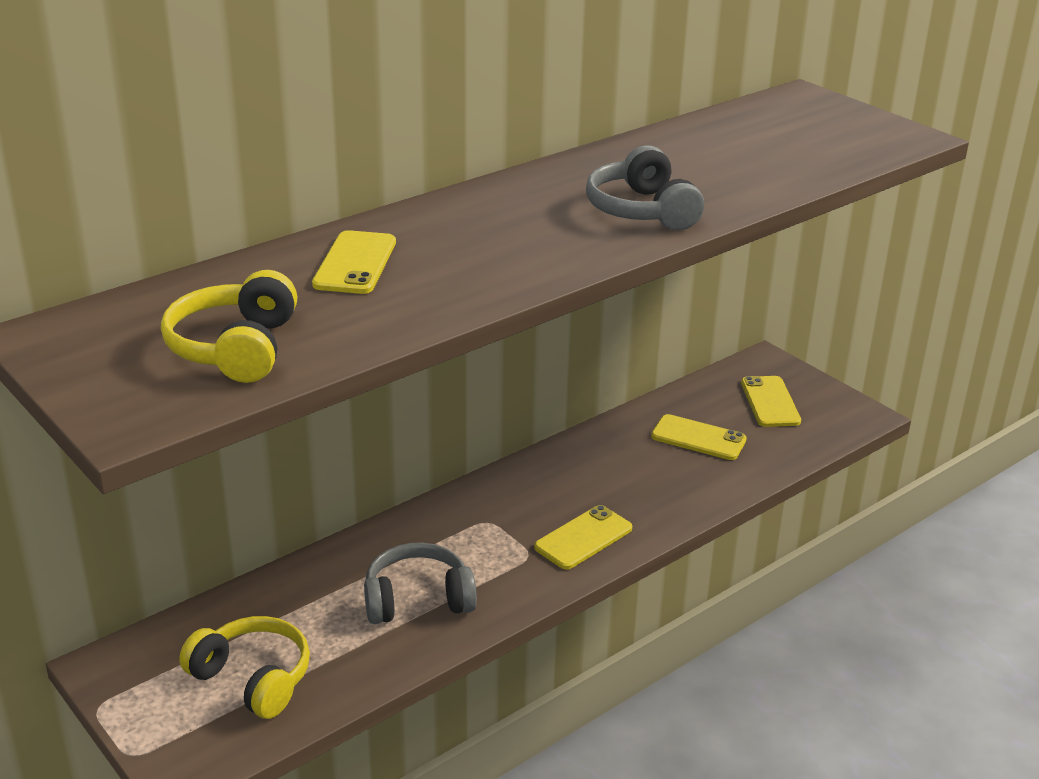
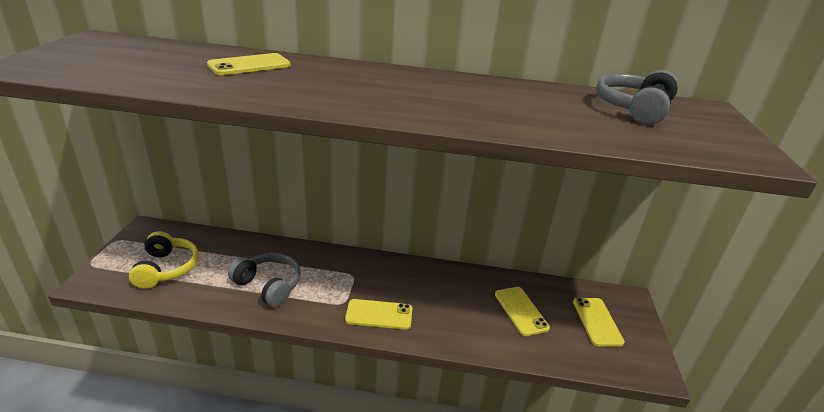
camera: 45 degrees right, 0 degrees up
(236, 348) = (117, 66): yellow headphones -> none
(642, 210) = (440, 107): grey headphones -> grey headphones (634, 109)
(770, 402) = (597, 321): yellow phone -> yellow phone turned 45 degrees counterclockwise

